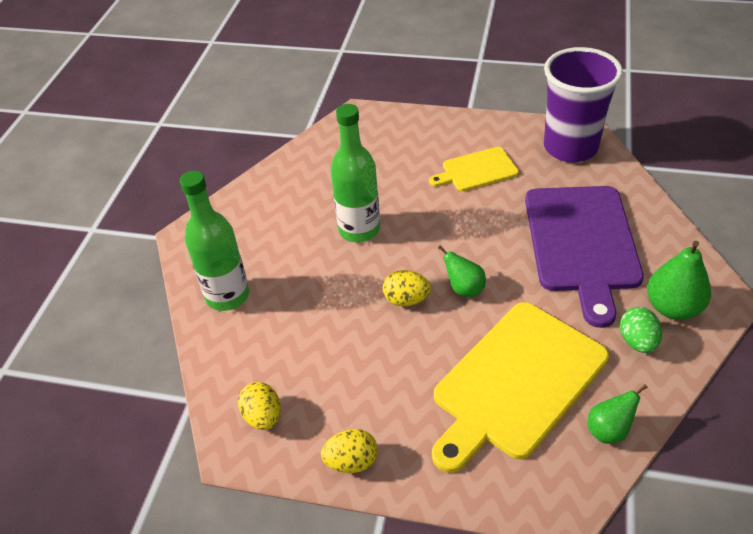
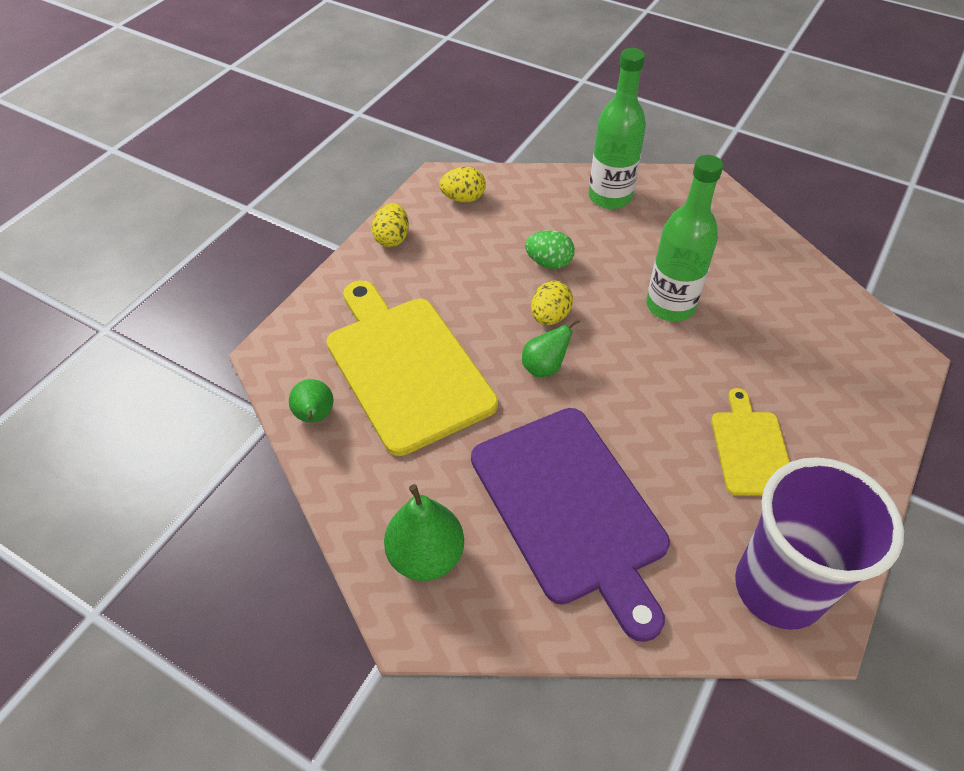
camera: 105 degrees right, 5 degrees up
(581, 243) = (571, 509): purple cutting board -> purple cutting board turned 135 degrees counterclockwise
(637, 341) = (398, 493): green egg -> green egg (549, 263)

